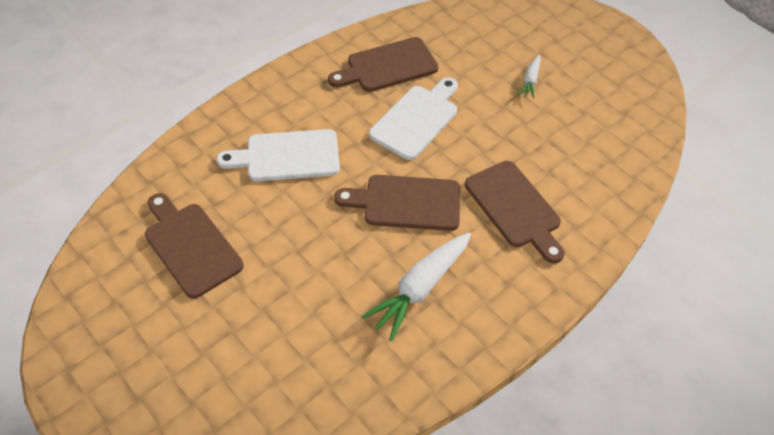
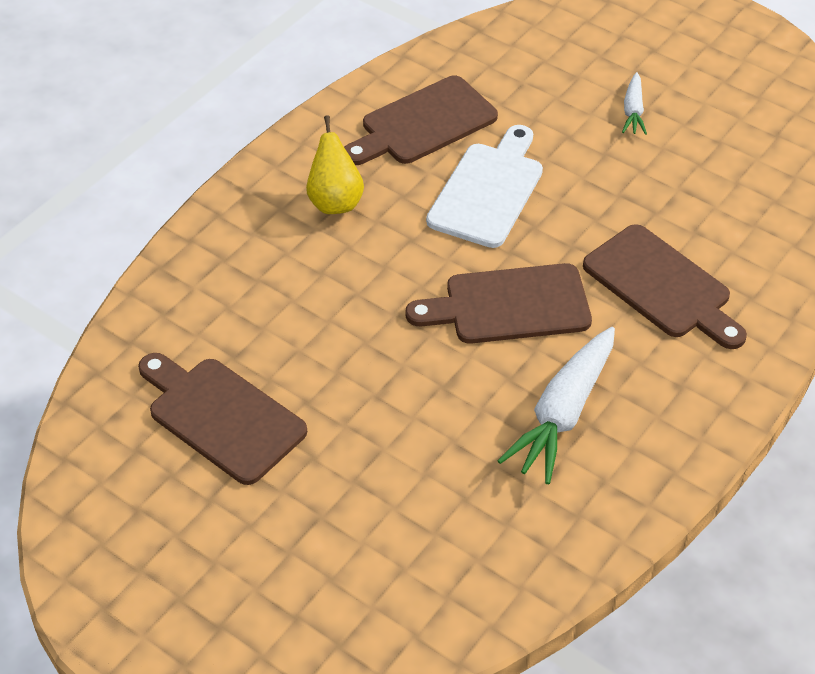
camera: 10 degrees left, 5 degrees down
(287, 156) = (318, 272): white cutting board -> none
(313, 110) = (335, 202): none -> yellow pear

